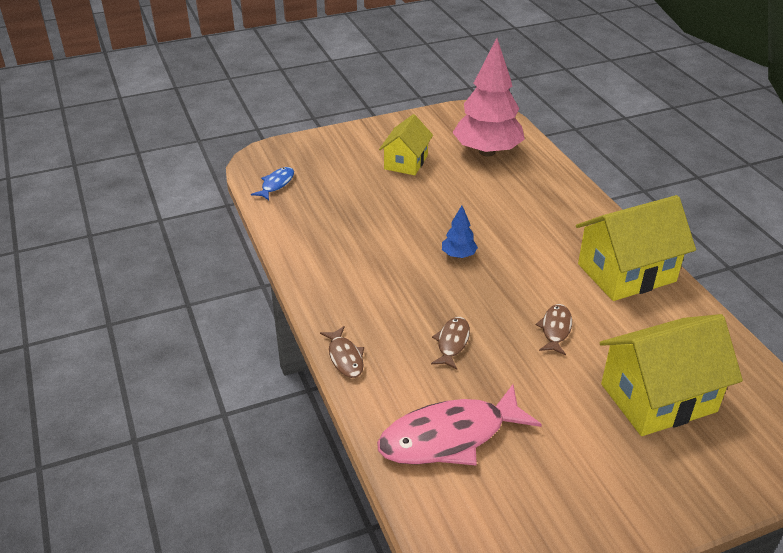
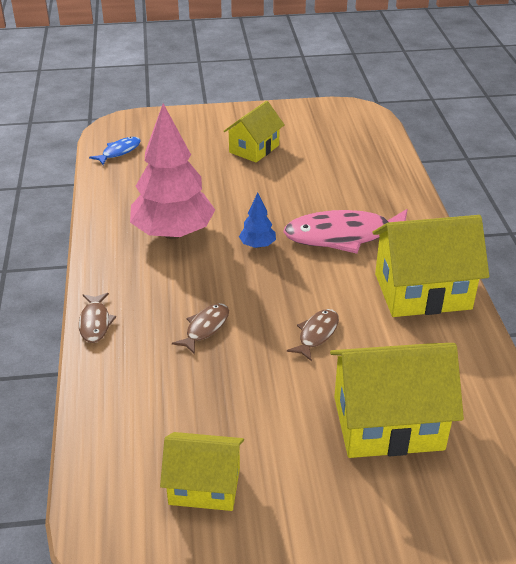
camera: 15 degrees right, 0 degrees up
(450, 437) = (154, 417): pink fish -> pink fish (344, 236)
(487, 152) = (341, 150): pink tree -> pink tree (173, 233)
(530, 490) = (204, 485): none -> yellow house

